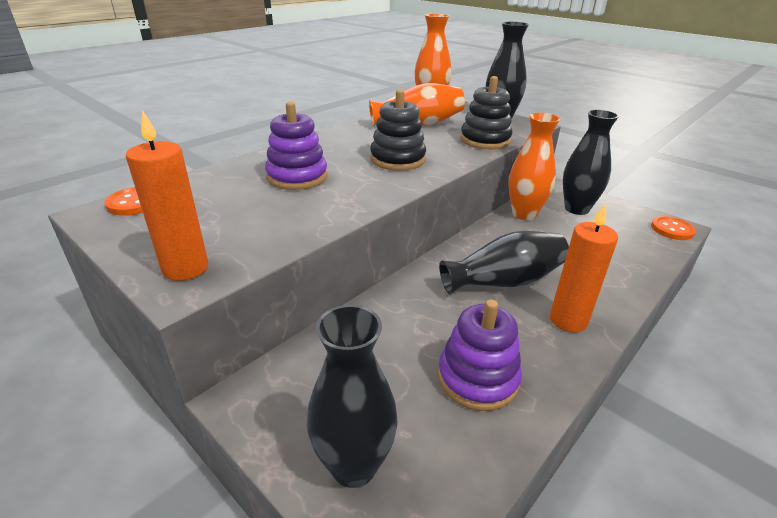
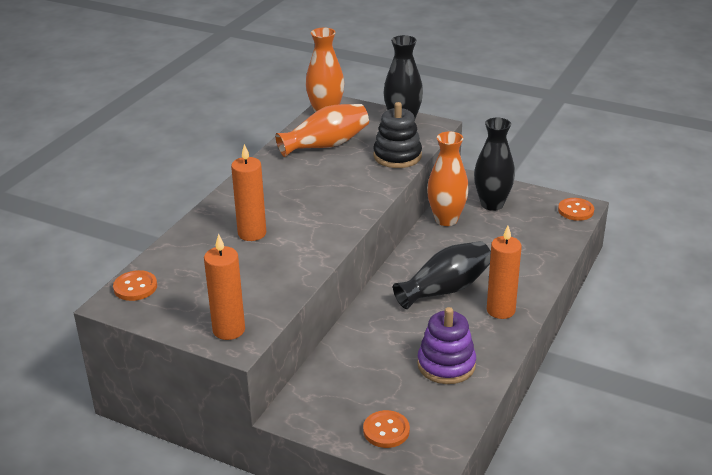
camera: 15 degrees left, 0 degrees up
(297, 177) = (252, 233): purple stacking toy -> orange candle
(354, 466) = (386, 430): black vase -> orange button
(397, 159) = (328, 196): black stacking toy -> none

